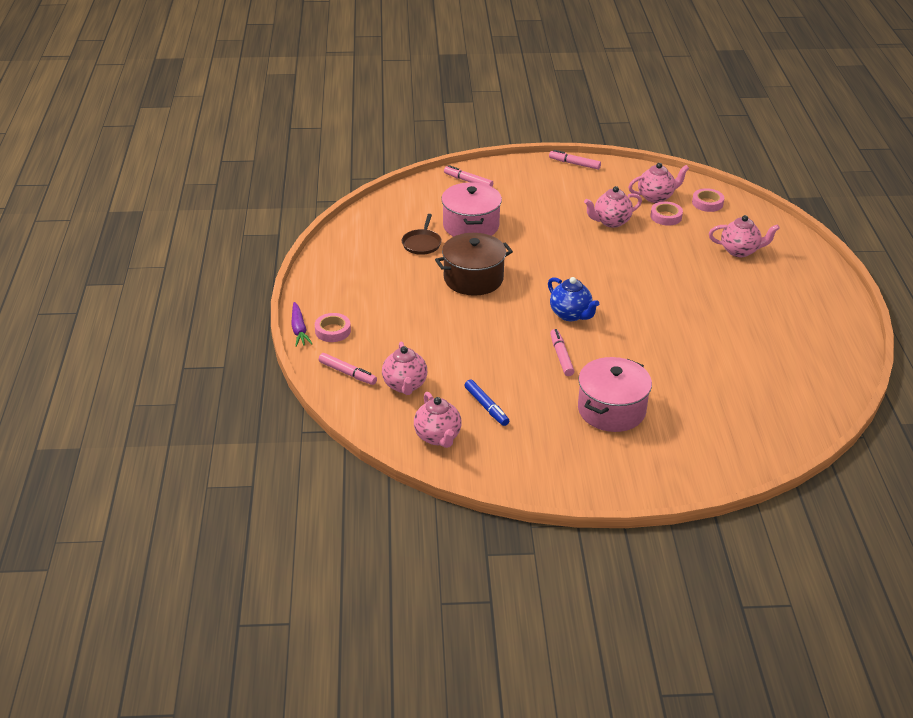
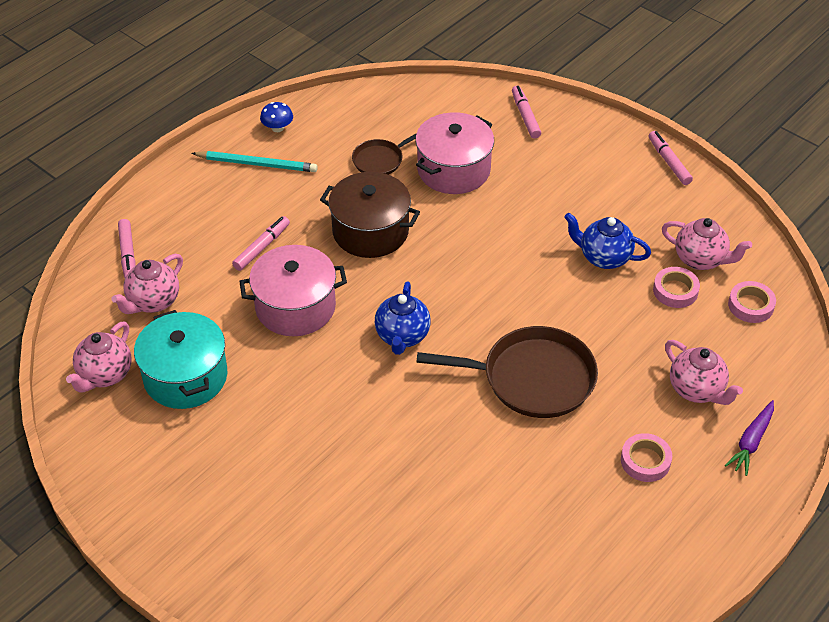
camera: 45 degrees right, 10 degrees up
(299, 329) = (153, 182): purple carrot -> purple carrot (751, 442)
(333, 260) = (277, 128): none -> blue mushroom
(333, 331) = (176, 202): pink tape -> pink tape (645, 461)
(351, 284) = (257, 164): none -> turquoise pencil
(486, 407) = (185, 376): blue marker -> turquoise pot
(561, 356) = (326, 375): pink marker -> pink marker (262, 247)
(611, 222) = (603, 257): pink teapot -> blue teapot
(611, 410) = (285, 469): pink pot -> pink pot (295, 307)
(662, 292) = (532, 378): none -> brown pan

